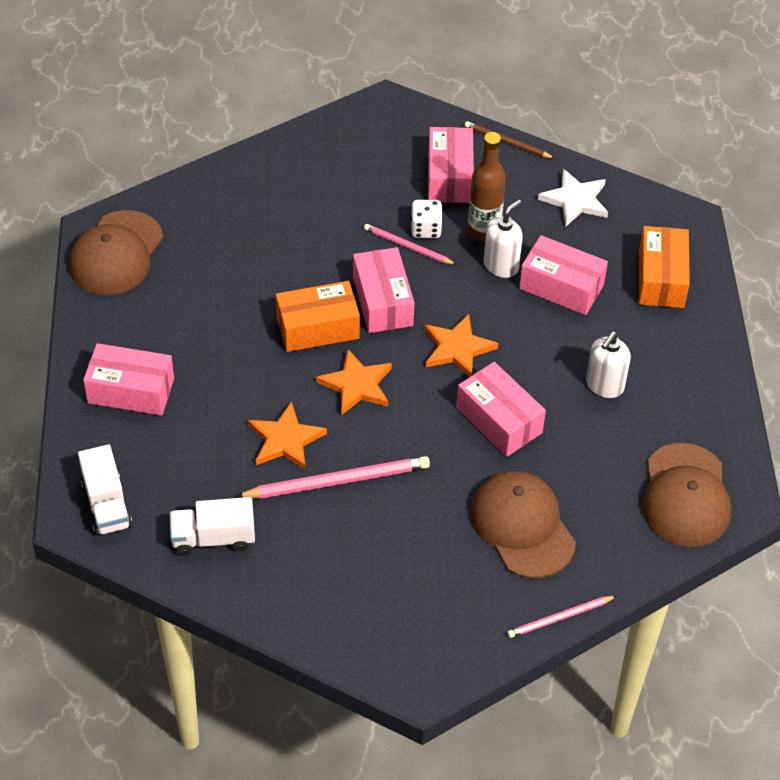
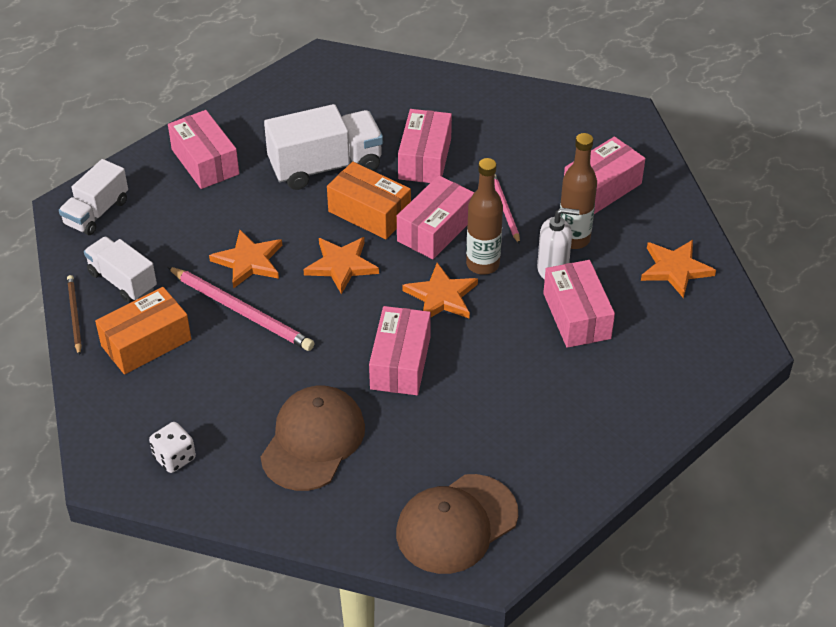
camera: 50 degrees right, 5 degrees down
(116, 253) = (314, 80): brown cap -> none
(231, 318) = (325, 166): none -> white truck
(296, 252) = (425, 159): none -> pink box
(426, 229) = (534, 208): white dice -> white dice (174, 458)
(451, 301) = (482, 264): none -> brown bottle
(507, 142) = (680, 196): brown pencil -> brown pencil (74, 315)
(560, 618) = (248, 519): pink pencil -> none
(575, 200) = (675, 269): white star -> orange star
(604, 385) = (509, 403): white soap dispenser -> none
(661, 278) = (663, 369): orange box -> orange box (146, 343)

